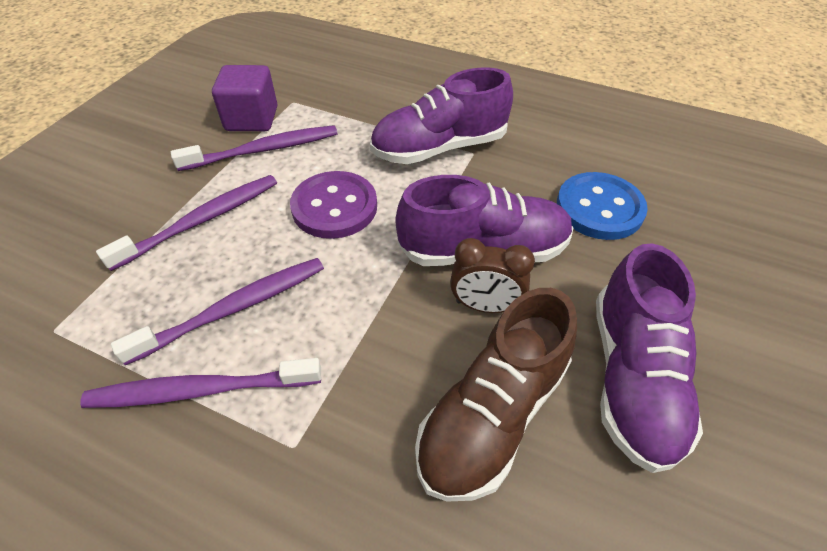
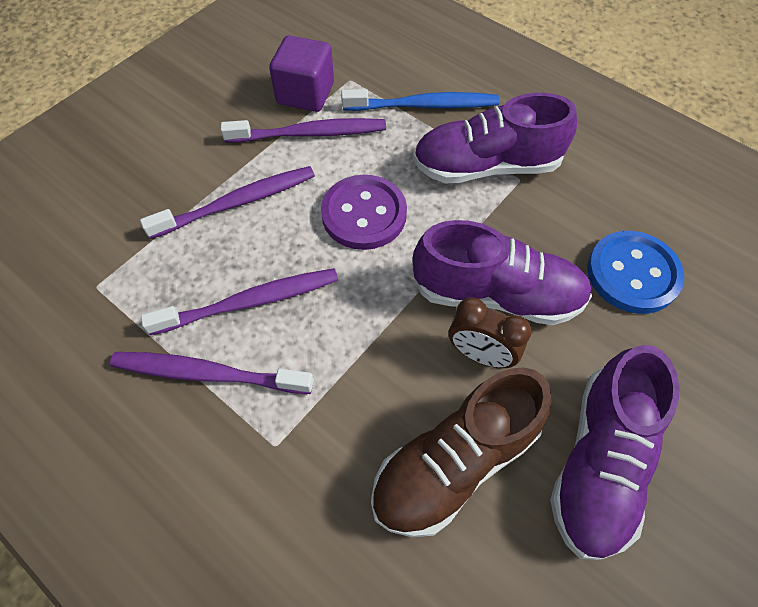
camera: 15 degrees right, 10 degrees up
(367, 111) = (424, 105): none -> blue toothbrush

